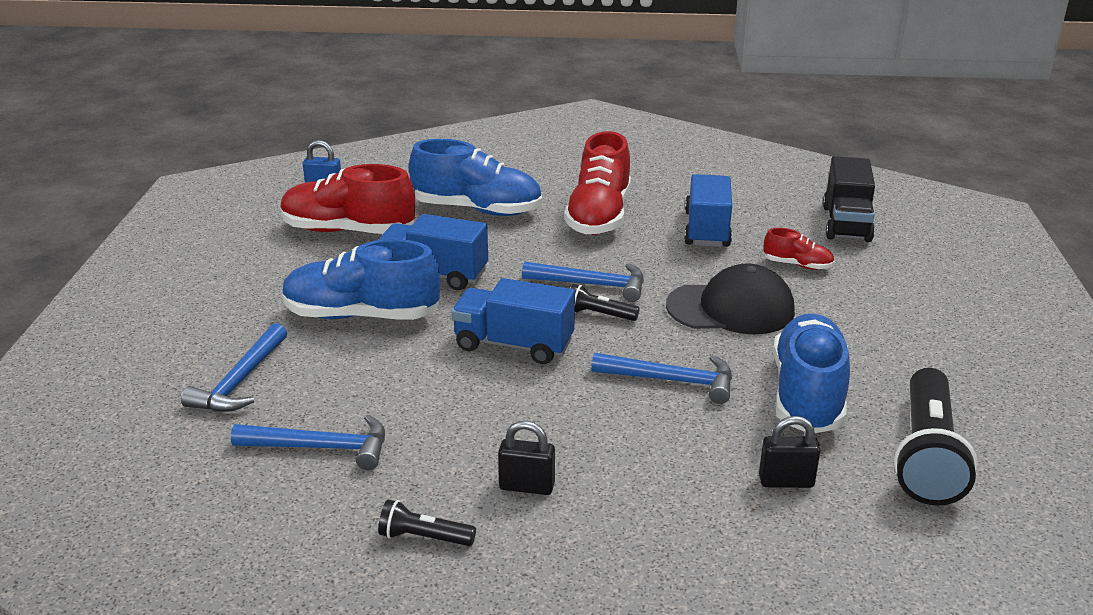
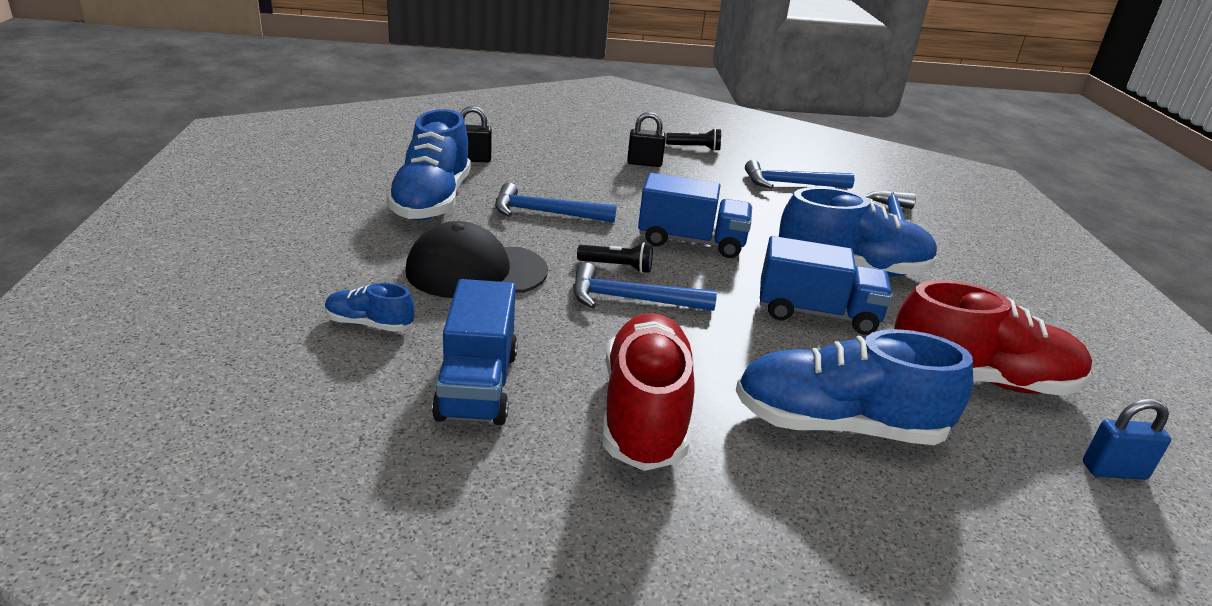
camera: 170 degrees right, 0 degrees up
(797, 265) = (369, 324): red shoe -> blue shoe
(846, 223) = (242, 400): black truck -> none
(927, 455) = (362, 167): black flashlight -> none

